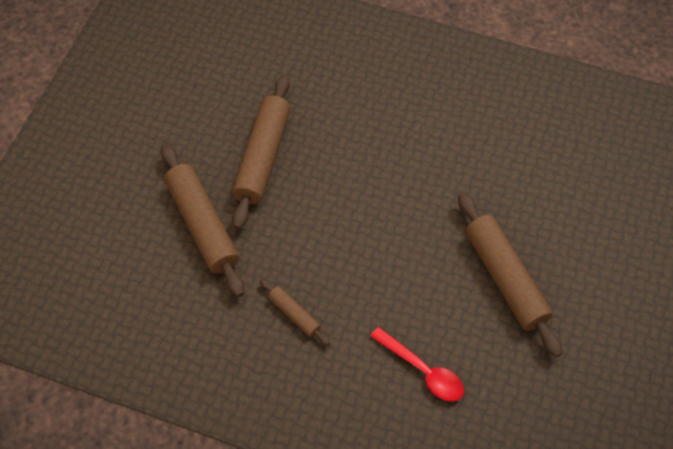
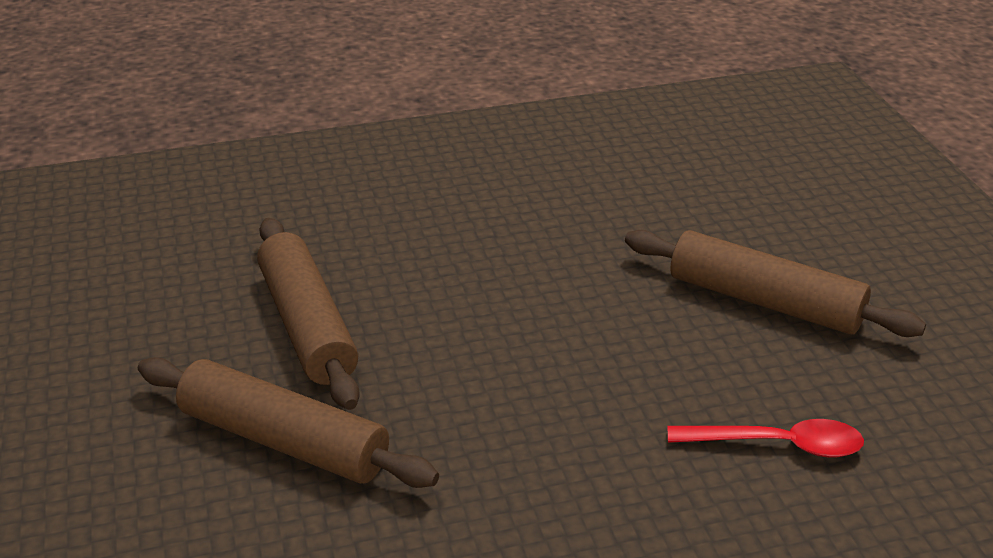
camera: 35 degrees left, 25 degrees down
(294, 314) = (532, 476): brown rolling pin -> none

